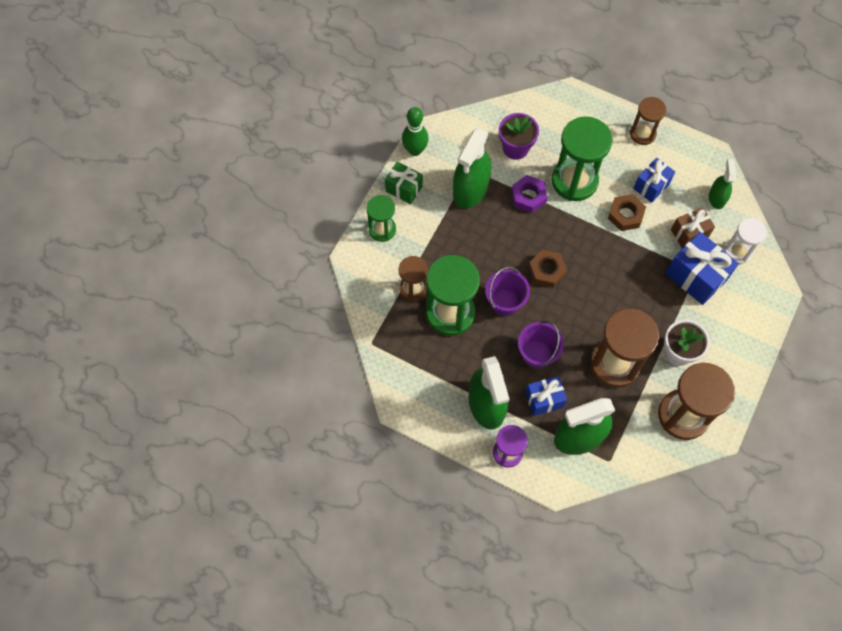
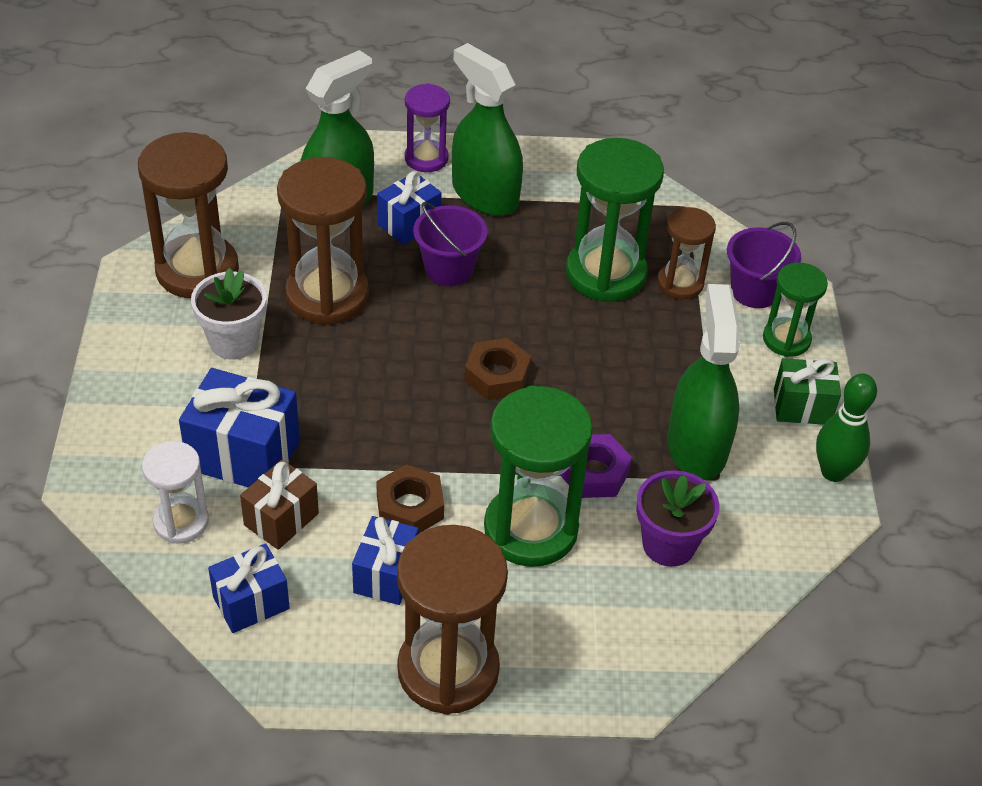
camera: 150 degrees right, 20 degrees down
(505, 302) = (535, 313): purple bucket -> purple bucket (754, 291)
(642, 134) = (448, 670): brown hourglass -> brown hourglass, size x1.74
(717, 198) = (251, 603): green spray bottle -> blue gift

